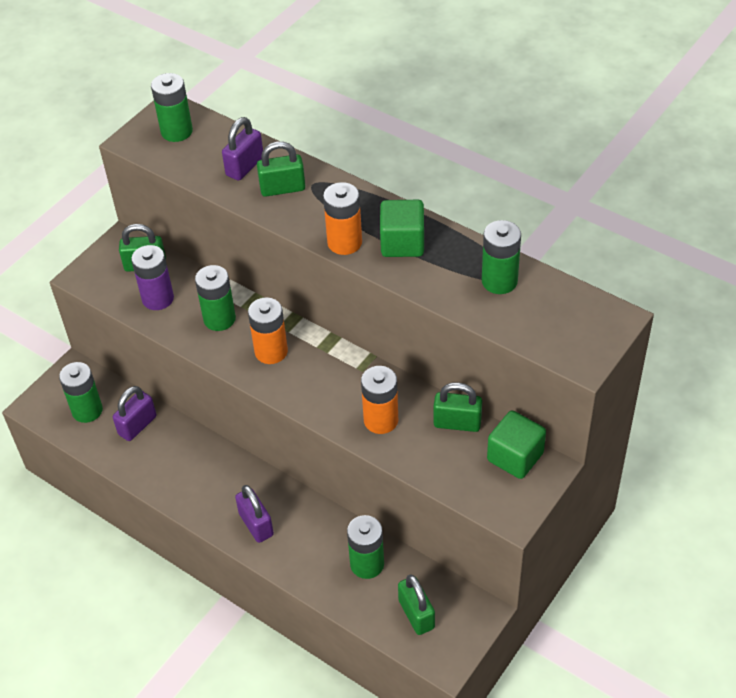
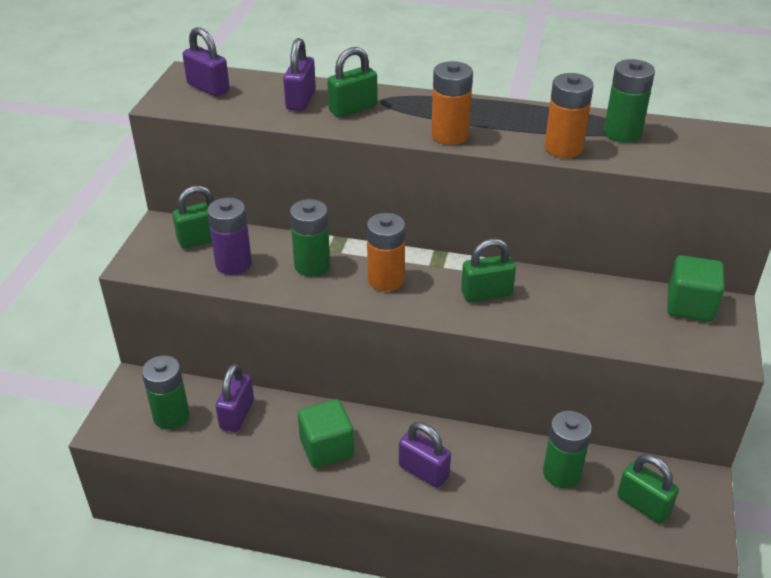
camera: 25 degrees left, 10 degrees down
(176, 131) = (208, 88): green battery -> purple padlock
(381, 420) = (539, 309): orange battery -> orange battery (563, 148)
(402, 243) = (506, 125): green cube -> green cube (327, 448)
(457, 423) = (614, 292): green padlock -> green padlock (486, 293)

